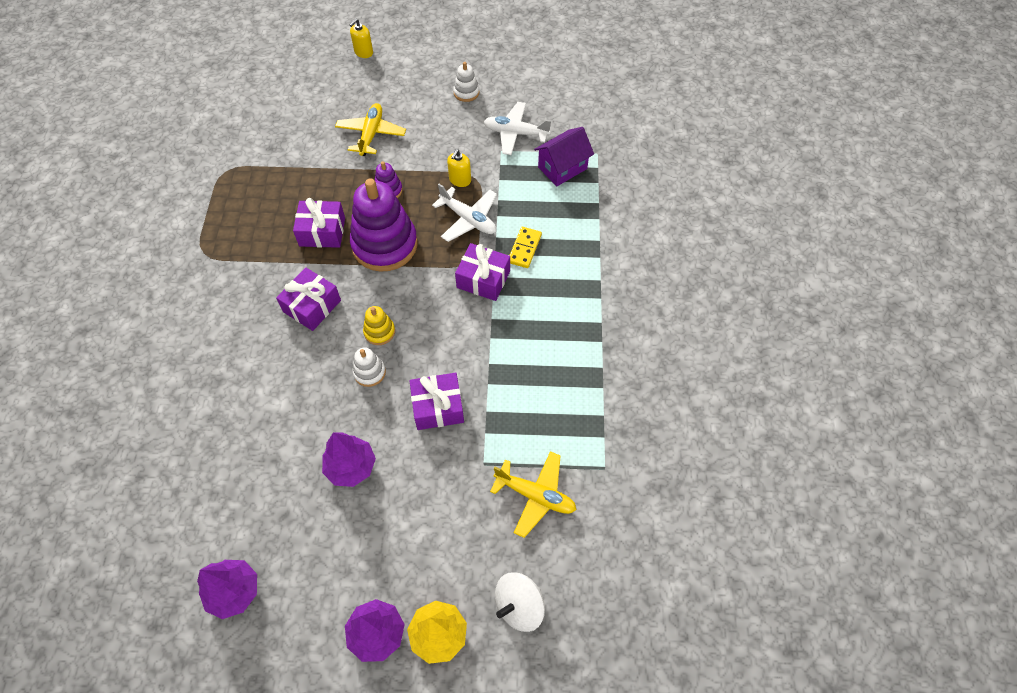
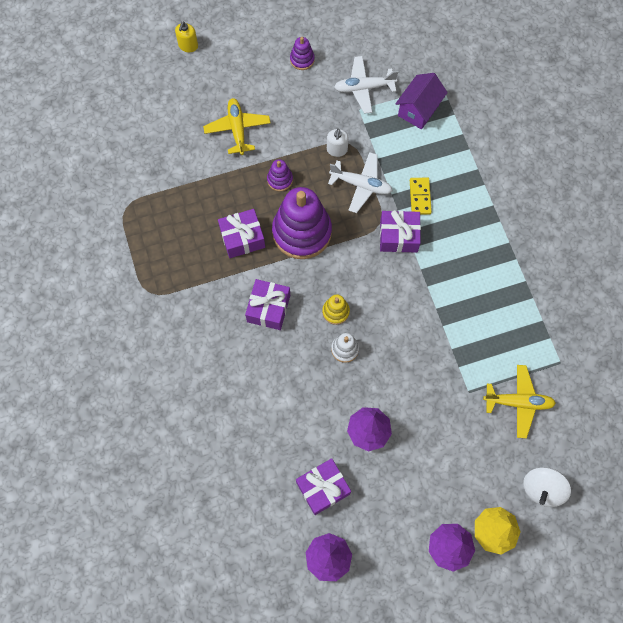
camera: 20 degrees left, 10 degrees up
(438, 407) = (413, 359): purple gift -> purple gift (323, 488)
(460, 180) = (337, 150): yellow soap dispenser -> white soap dispenser
(466, 92) = (302, 60): white stacking toy -> purple stacking toy

